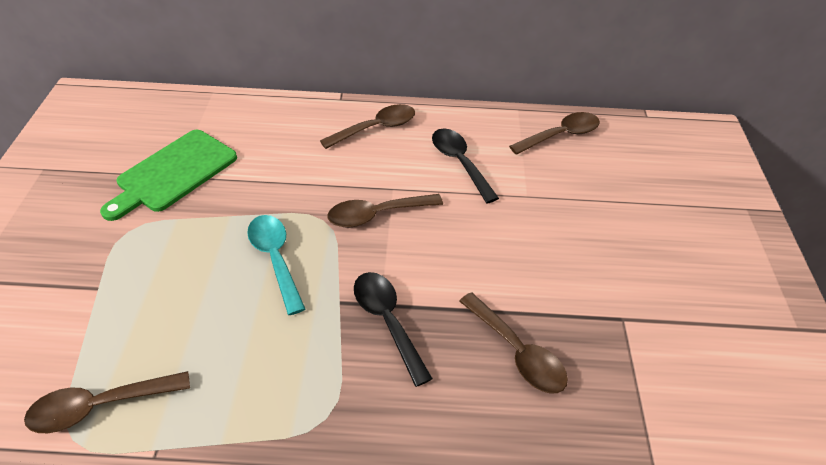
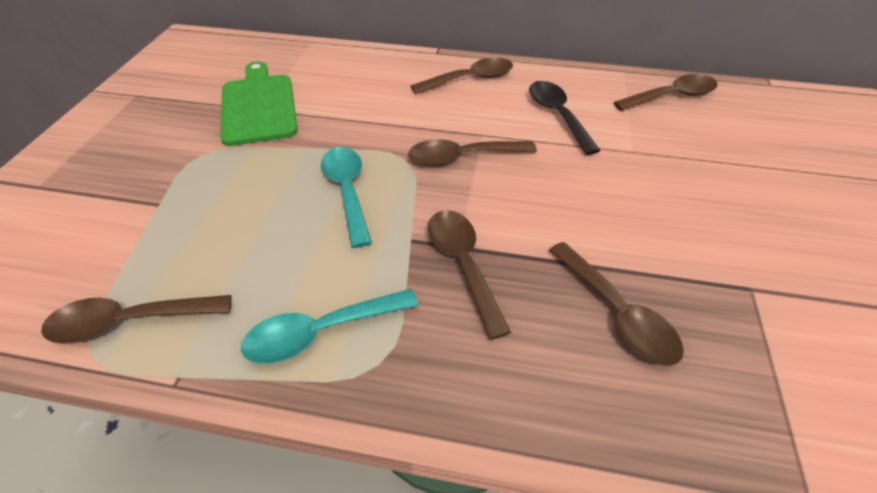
camera: 10 degrees right, 0 degrees up
(173, 173) = (259, 106): green cutting board -> green cutting board turned 120 degrees clockwise
(273, 396) = (321, 332): none -> turquoise spoon
(387, 321) = (462, 264): black spoon -> brown spoon

